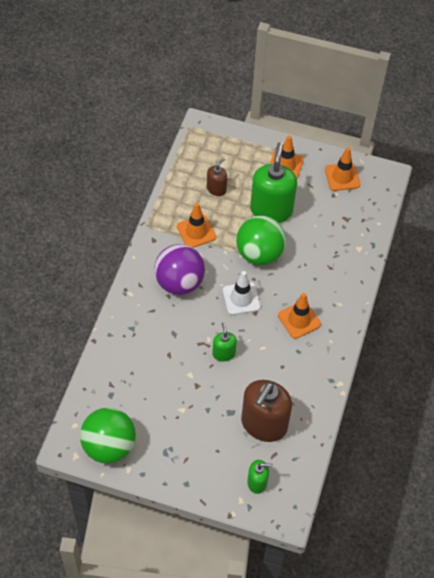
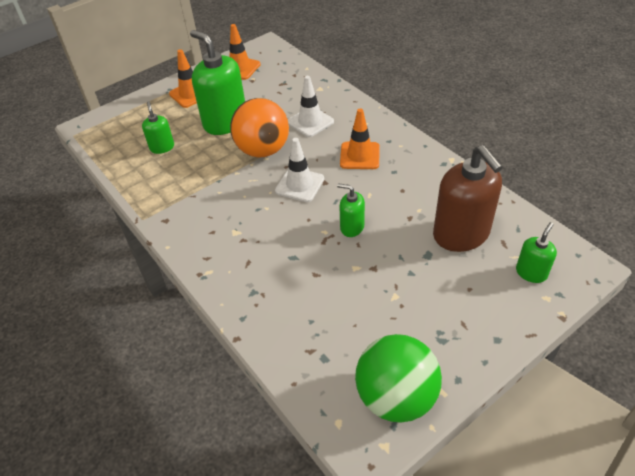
camera: 50 degrees left, 10 degrees down
(179, 282) = (236, 223): purple ball -> none
(196, 232) = (192, 183): orange traffic cone -> none
(216, 189) = (162, 147): brown soap dispenser -> green soap dispenser
(259, 254) = (263, 150): green ball -> orange ball
(313, 265) = (310, 122): none -> white traffic cone

